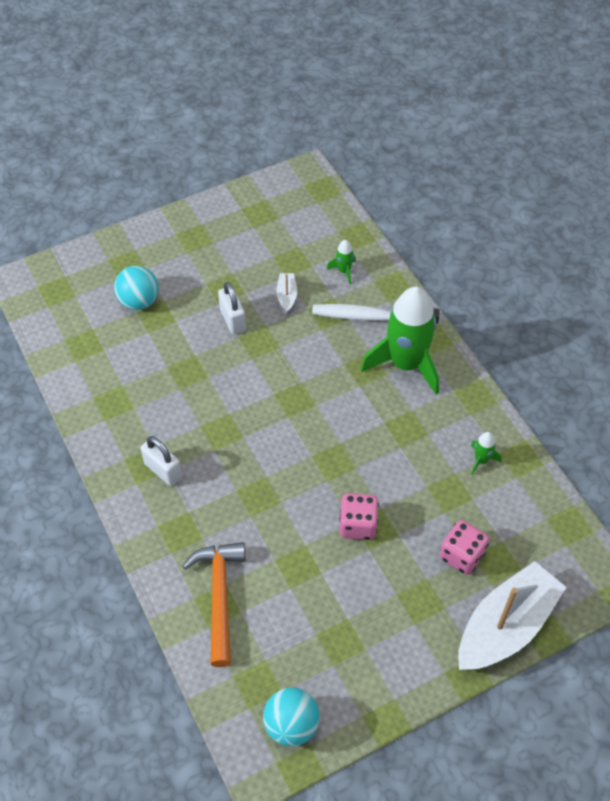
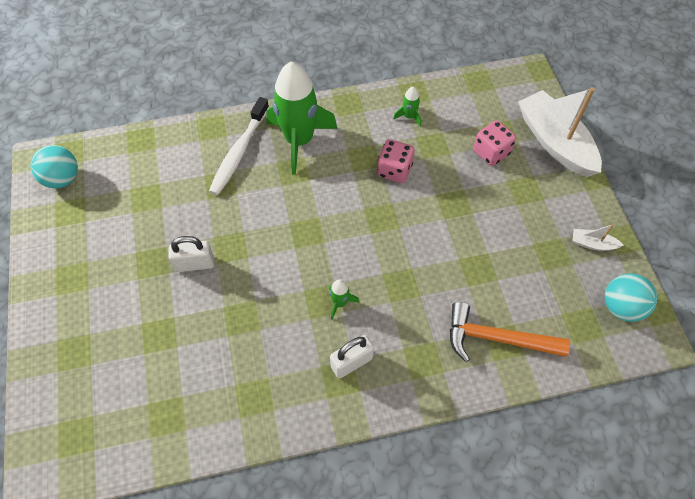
camera: 75 degrees left, 5 degrees up
(139, 301) = (132, 348): turquoise ball -> turquoise ball (62, 179)
(287, 296) = (186, 211): white boat -> white boat (592, 244)
(344, 271) = (177, 159): green rocket -> green rocket (340, 303)
(358, 525) = (448, 215): pink dice -> pink dice (394, 170)

